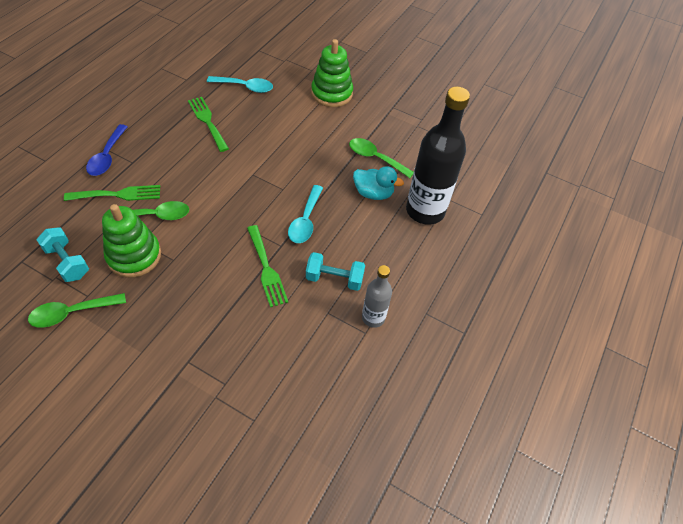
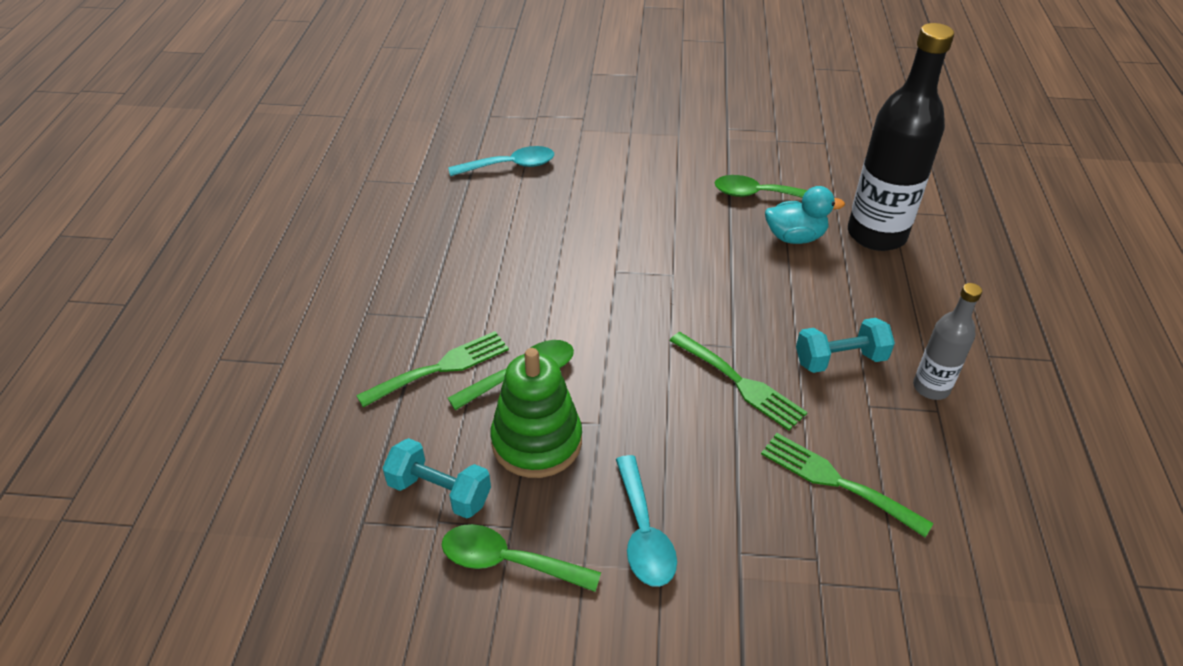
camera: 20 degrees left, 10 degrees down
(72, 313) = (508, 561): green spoon -> green spoon turned 60 degrees clockwise
(107, 156) = (380, 323): blue spoon -> none
(207, 121) = (493, 226): green fork -> green fork (836, 481)
(305, 221) = (738, 302): turquoise spoon -> turquoise spoon (643, 533)
(332, 93) = (635, 137): green stacking toy -> none

